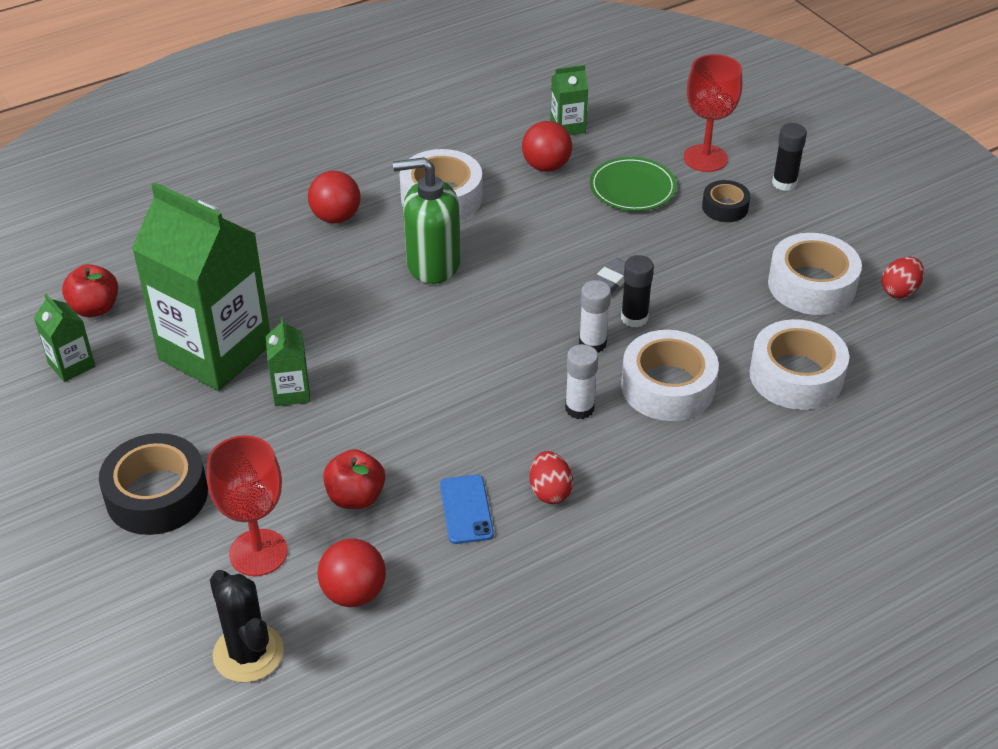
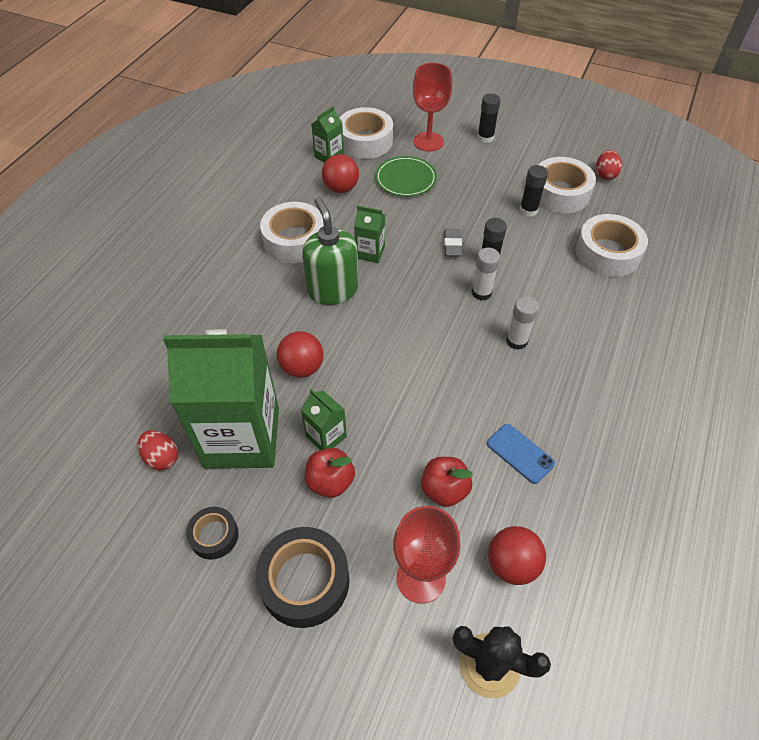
camera: 35 degrees left, 10 degrees up
(71, 365) = (137, 514): green carton -> green carton (370, 252)
(95, 308) = (113, 455): red apple -> red apple (330, 482)
(336, 217) = (236, 289): red ball -> red ball (302, 367)
(432, 264) = (333, 289): green soap dispenser -> green soap dispenser turned 105 degrees clockwise
(550, 491) = (555, 408): red egg -> red egg (162, 457)
(667, 386) = (550, 298): white tape -> white tape (365, 141)
(725, 207) = (469, 167): black tape -> black tape (214, 536)
(748, 286) = (528, 210): none -> black glue stick

